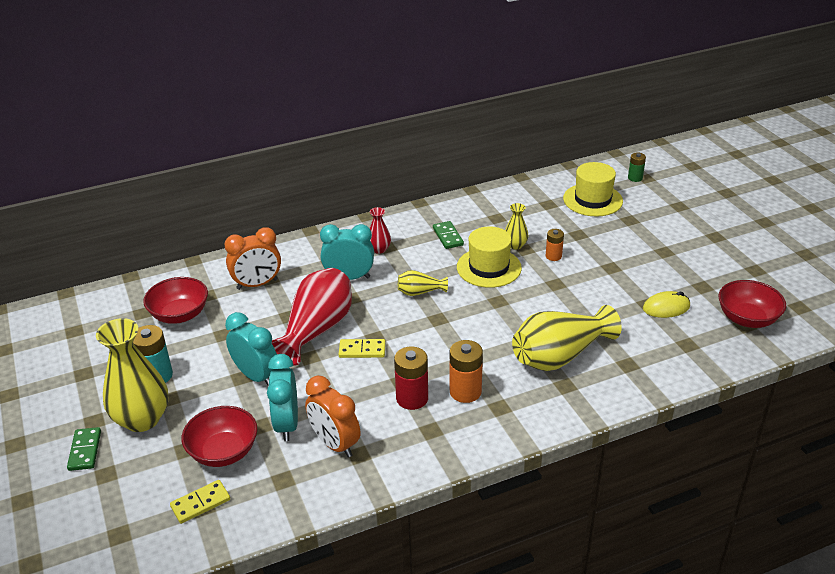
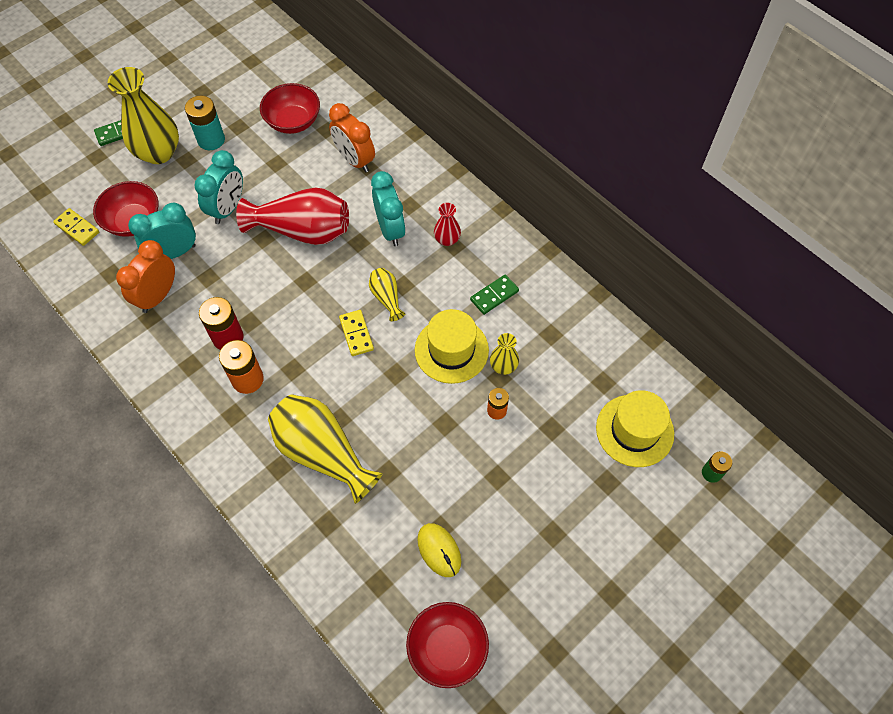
camera: 70 degrees right, 25 degrees up
(362, 350) = (283, 276): yellow domino -> yellow domino (356, 334)

